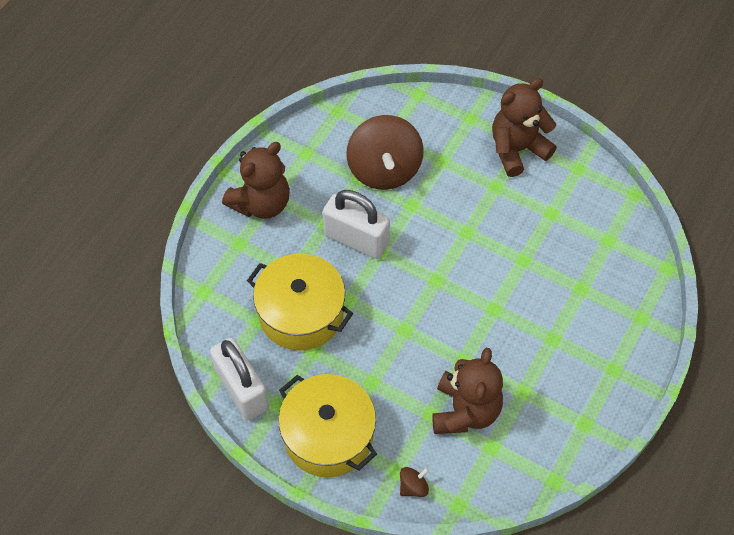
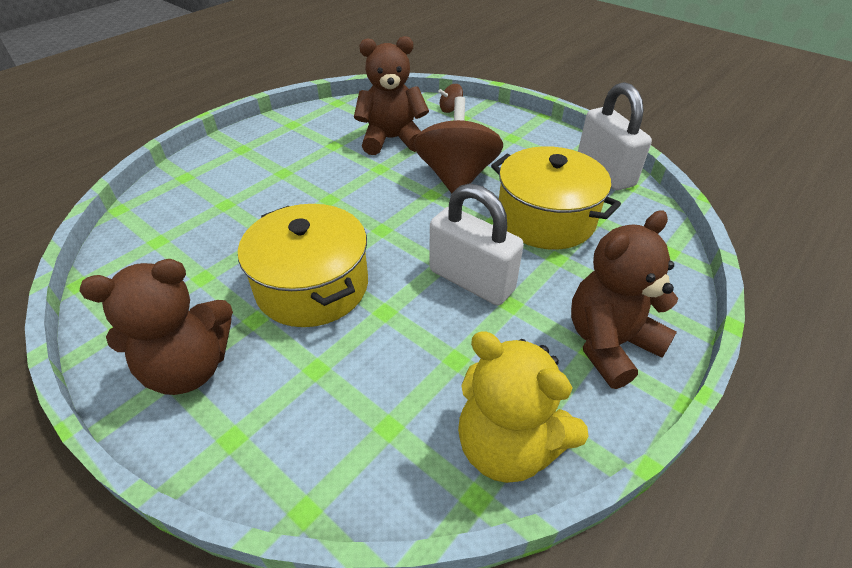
camera: 170 degrees left, 15 degrees down
(323, 135) = (507, 446): none -> yellow teddy bear
(328, 436) = (519, 138): yellow pot -> yellow pot (312, 286)
(384, 169) = (411, 367): brown spinning top -> brown spinning top (456, 177)
(465, 411) = (392, 139): brown teddy bear -> brown teddy bear turned 60 degrees clockwise

